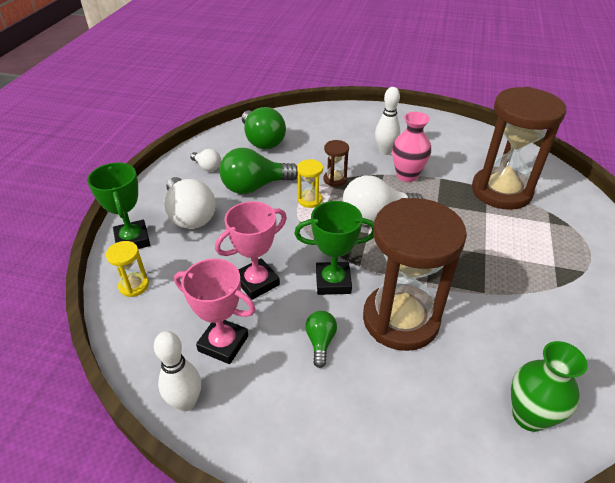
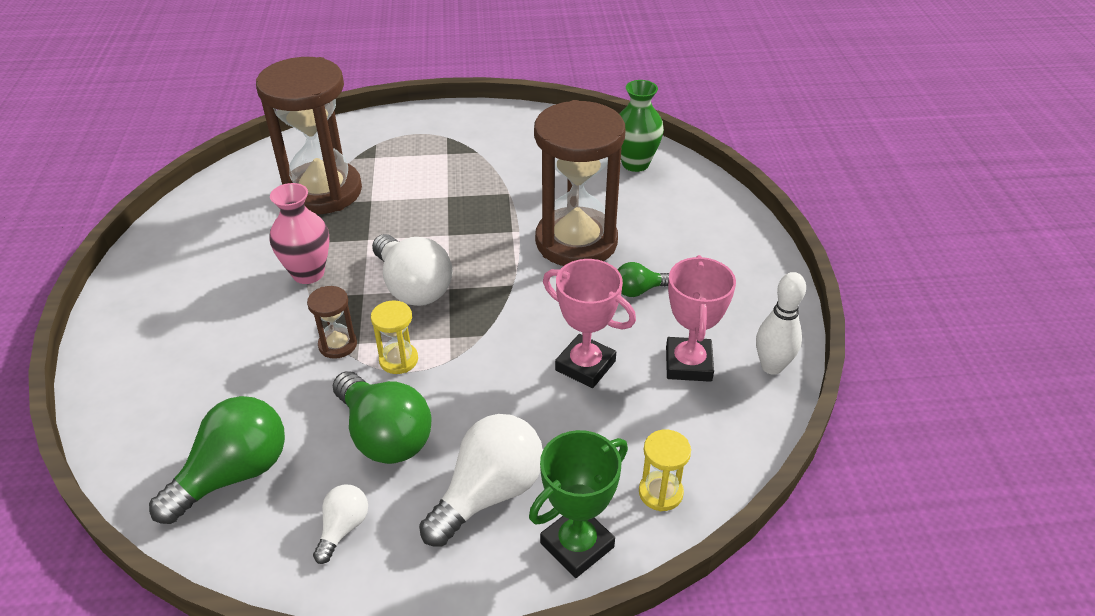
camera: 110 degrees left, 0 degrees up
(333, 282) = (549, 300): green trophy -> none
(385, 151) = (245, 305): white bowling pin -> none

